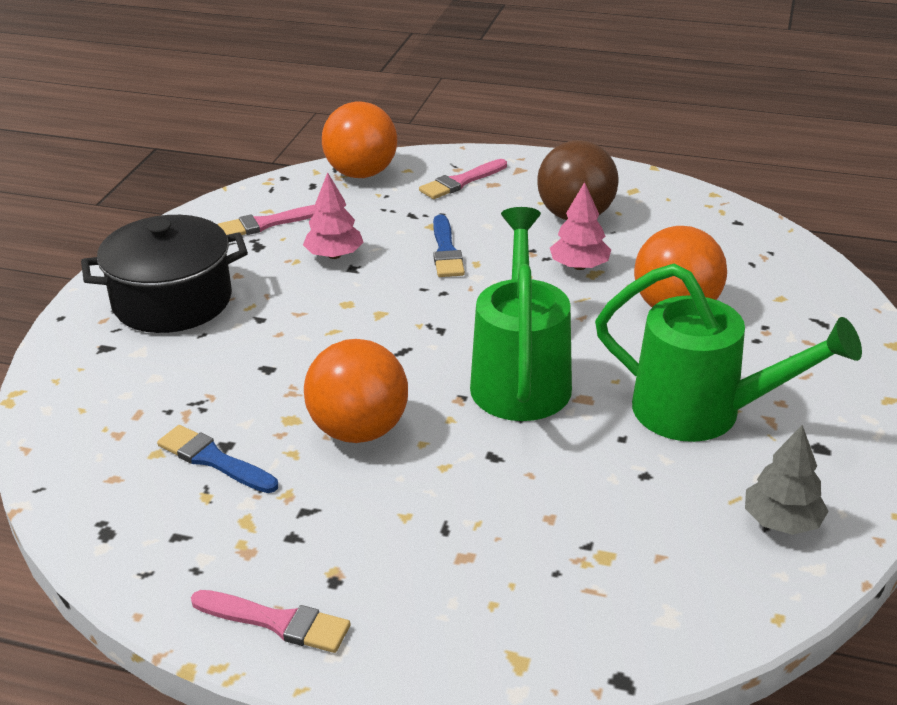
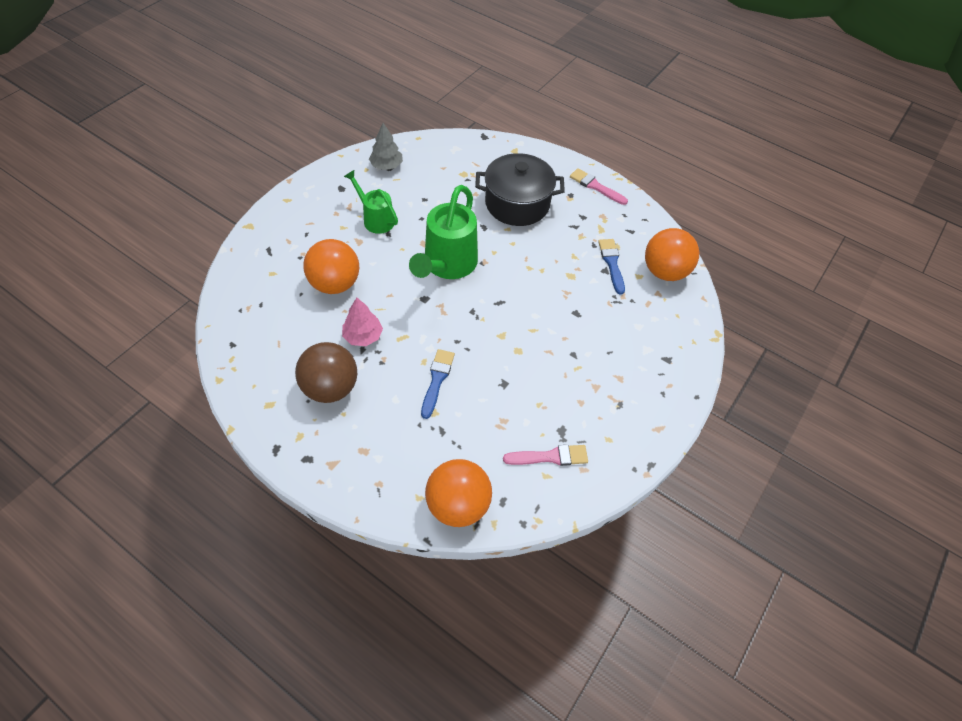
camera: 165 degrees left, 20 degrees up
(172, 301) = (625, 389): black pot -> black pot (517, 204)
(214, 460) = (612, 263): blue brush -> blue brush turned 150 degrees counterclockwise
(334, 255) = (512, 401): pink tree -> none
(359, 430) = (539, 259): orange ball -> orange ball (664, 271)
(461, 182) = (385, 462): pink brush -> none
(703, 412) = (375, 219): green watering can -> green watering can, size x0.59

